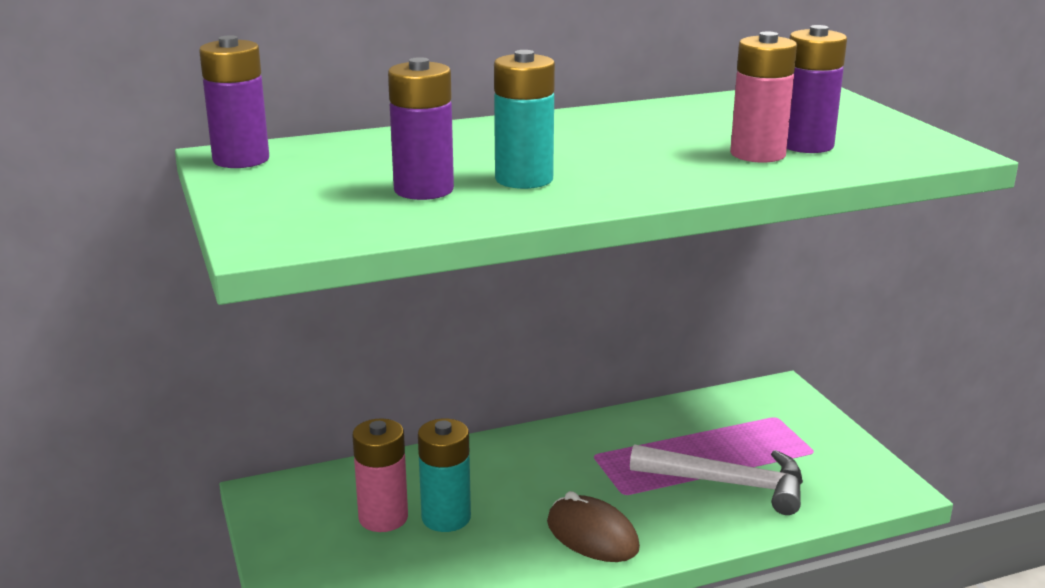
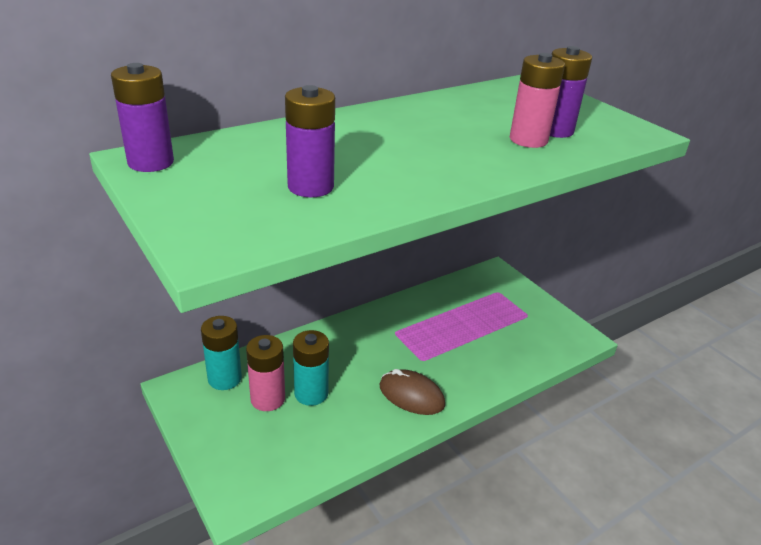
camera: 15 degrees left, 10 degrees up
(524, 179) = (380, 172): turquoise battery -> turquoise battery (224, 378)
(729, 484) = (485, 345): white hammer -> none

